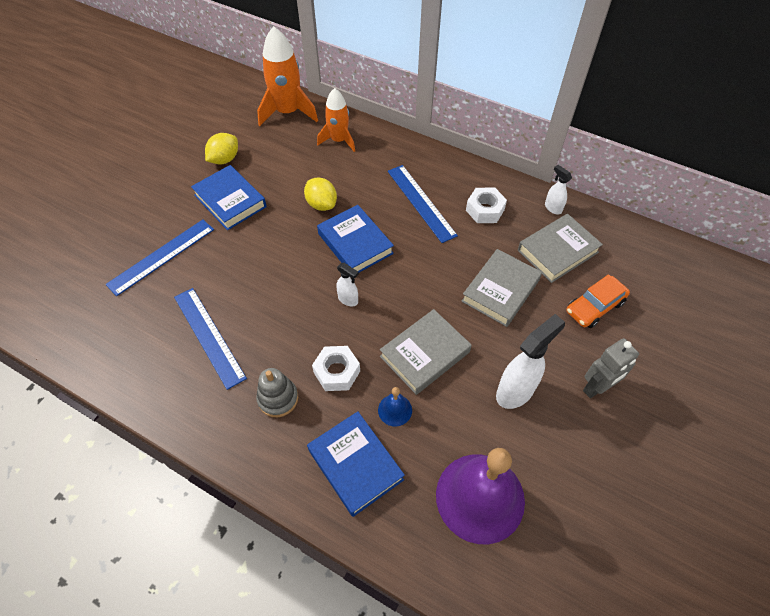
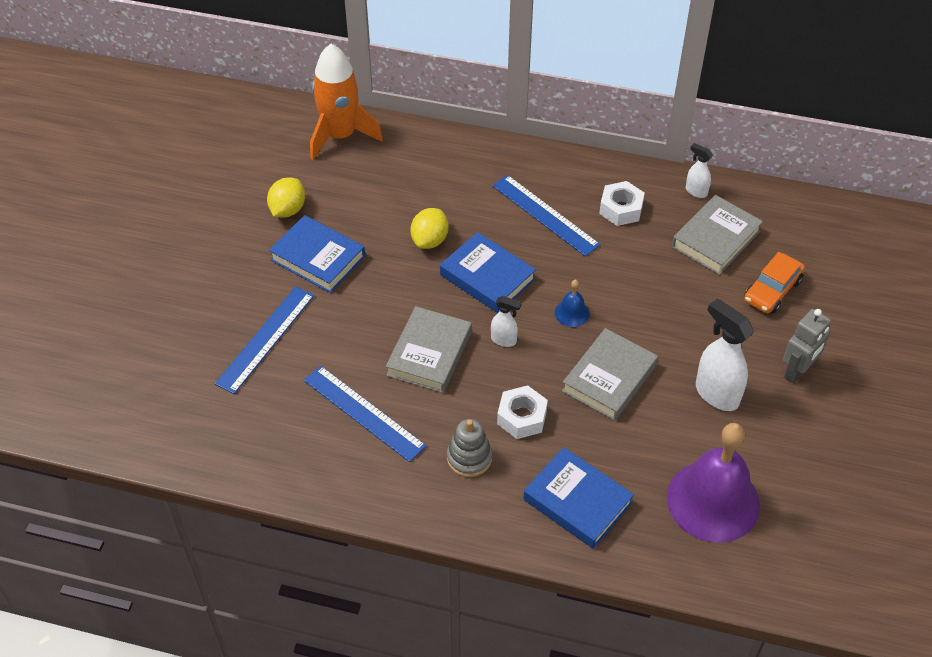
camera: 15 degrees left, 5 degrees down
(321, 204) = (430, 240): yellow lemon -> yellow lemon turned 75 degrees clockwise
(339, 140) = (419, 159): orange rocket -> none
(395, 410) = (598, 440): blue bell -> blue bell (572, 313)
(500, 291) = (667, 295): grey book -> grey book (429, 354)
(515, 391) = (716, 394): white spray bottle -> white spray bottle turned 75 degrees counterclockwise

